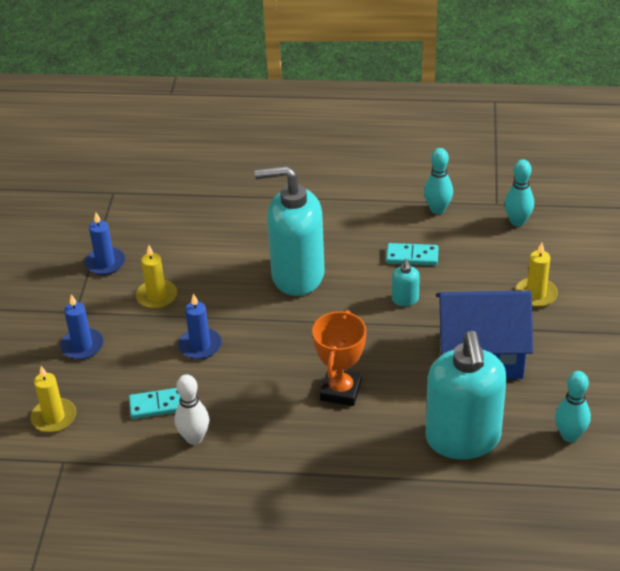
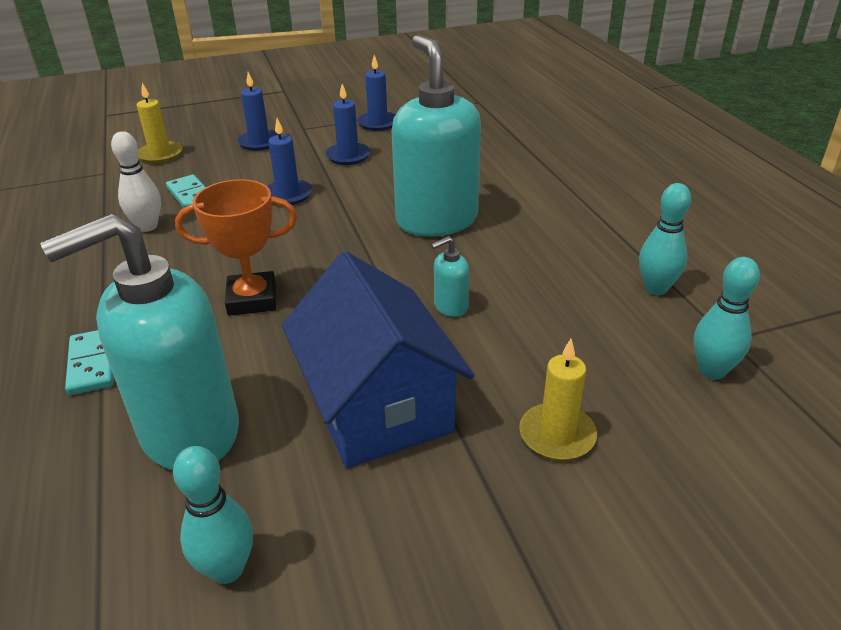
camera: 65 degrees right, 5 degrees down
(156, 296) = (348, 156): yellow candle -> blue candle
(412, 256) = (540, 291): turquoise domino -> turquoise domino (92, 364)

